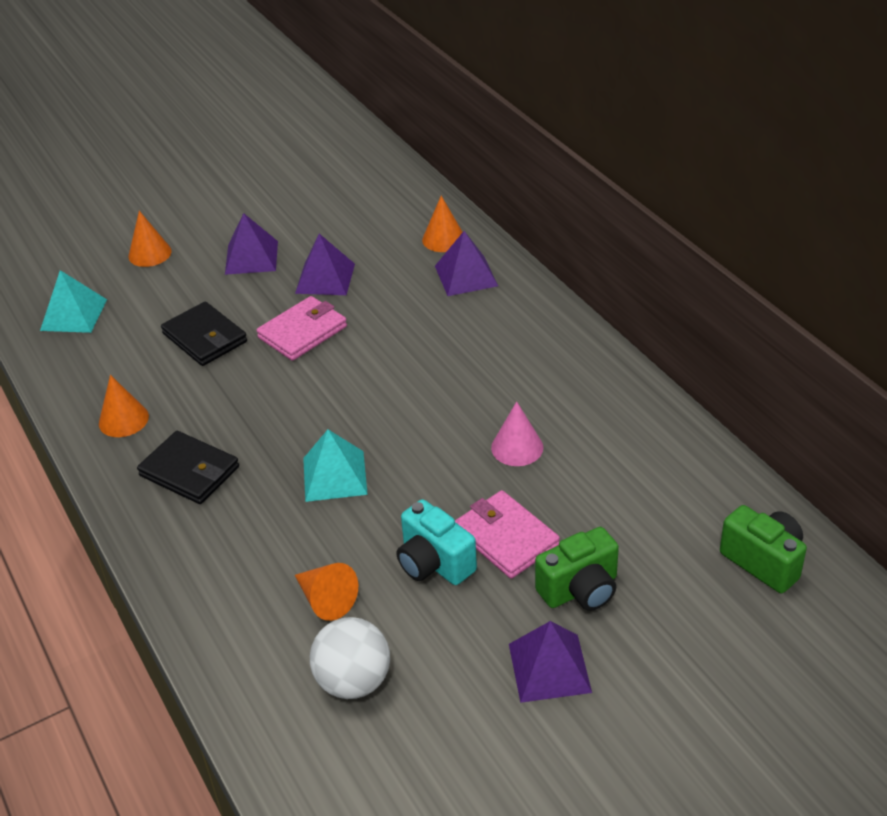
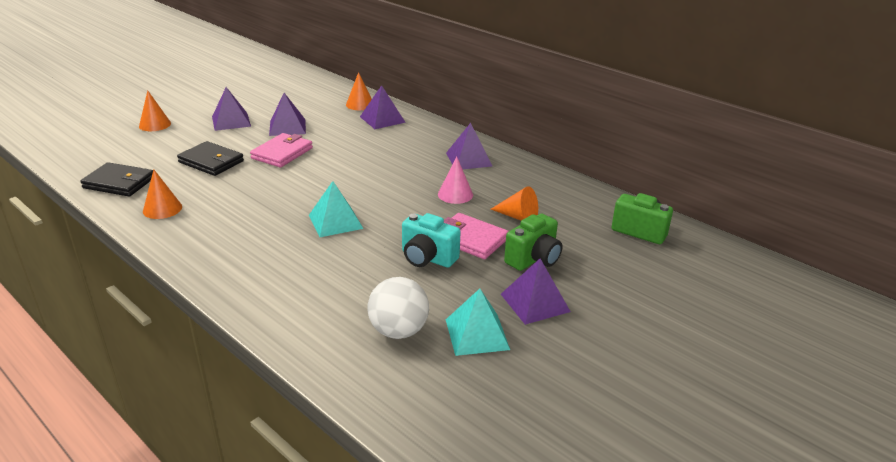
camera: 20 degrees left, 10 degrees down
(73, 314) = (105, 158): turquoise pyramid -> turquoise pyramid (477, 334)
(189, 471) = (224, 231): black wallet -> black wallet (119, 183)
(326, 599) = (358, 288): orange cone -> orange cone (518, 217)
(564, 377) = (469, 159): none -> purple pyramid

